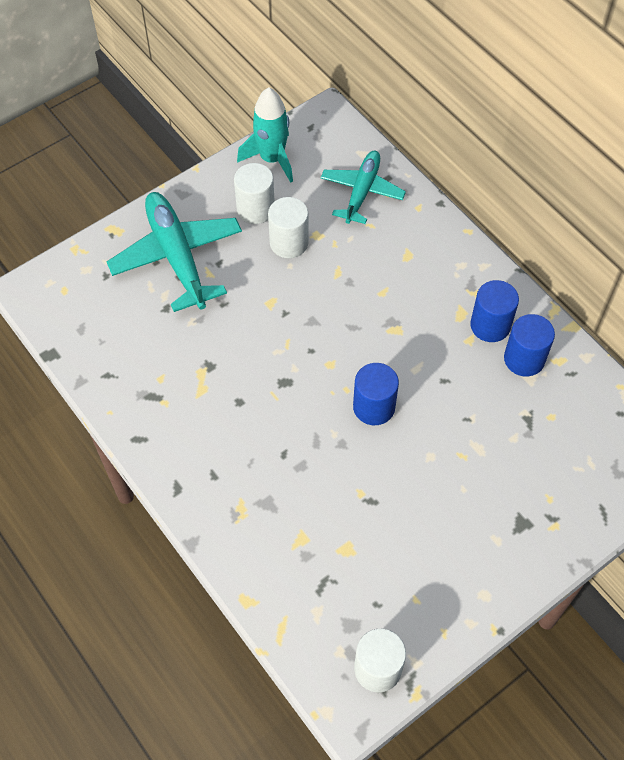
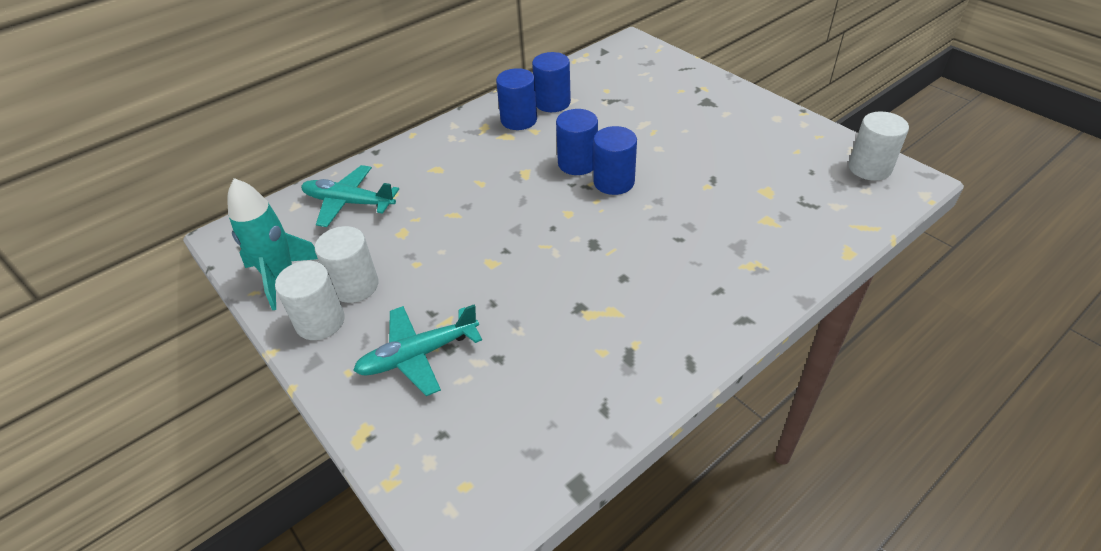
camera: 90 degrees left, 15 degrees down
(177, 257) = (418, 355): turquoise plane -> turquoise plane, size x0.65
(289, 243) = (410, 254): white cylinder -> white cylinder (320, 322)
(407, 377) = (577, 163): none -> blue cylinder

